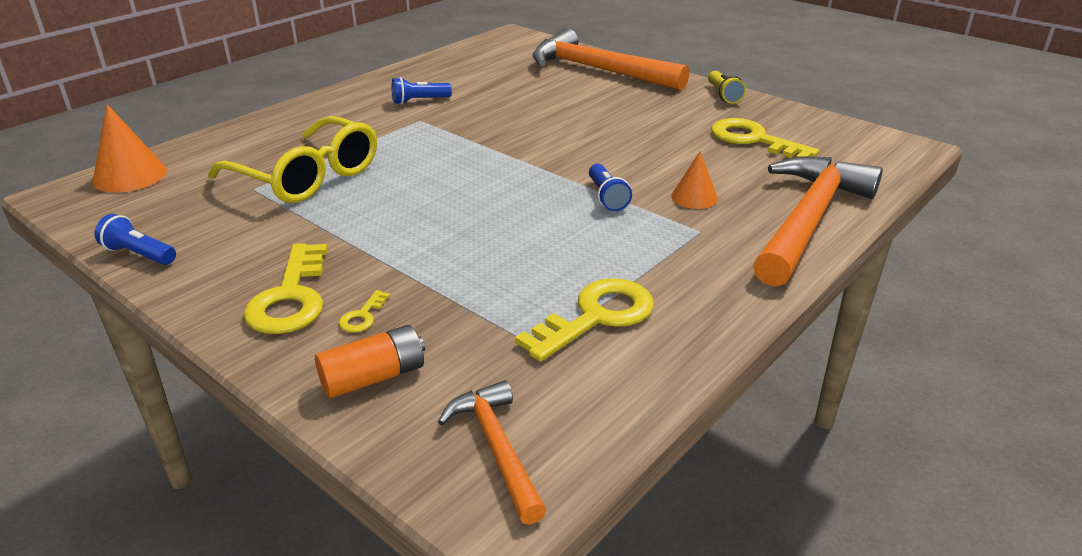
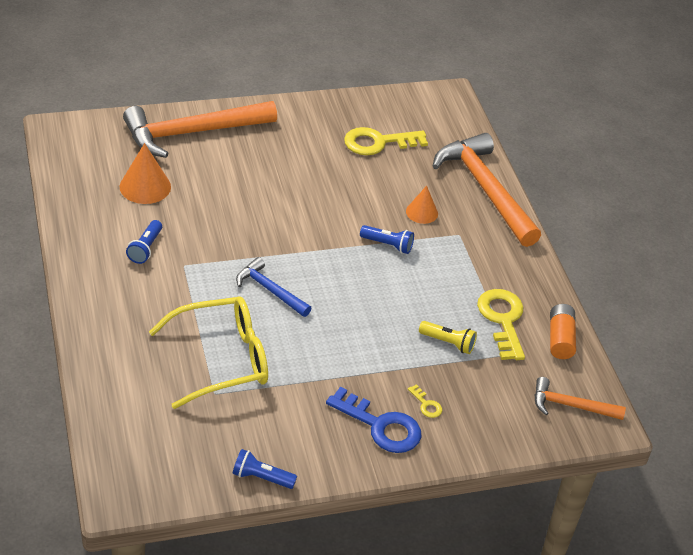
camera: 60 degrees left, 10 degrees up
(130, 176) = (121, 451): orange cone -> orange cone (145, 186)
(139, 254) = (261, 477): blue flashlight -> blue flashlight turned 45 degrees clockwise
(291, 297) = (381, 426): yellow key -> blue key
(373, 377) = (485, 423): orange battery -> orange battery (560, 339)
(440, 164) = (270, 290): none -> blue hammer
(723, 95) = (302, 109): yellow flashlight -> yellow flashlight (448, 343)

